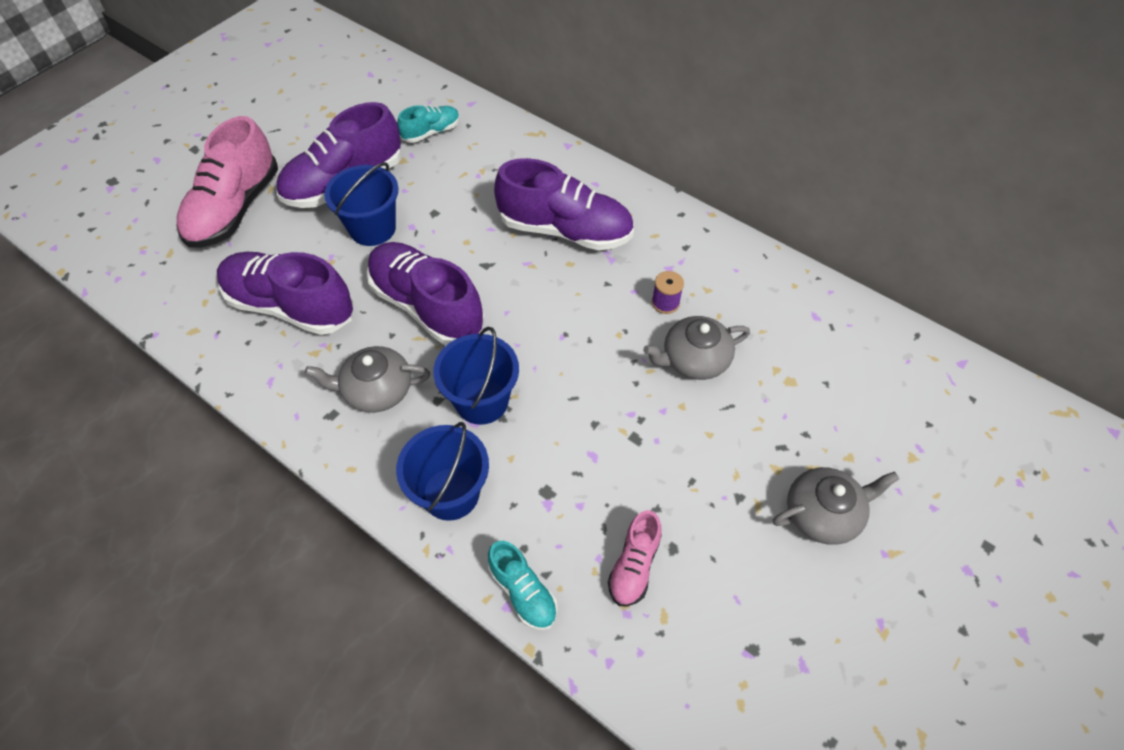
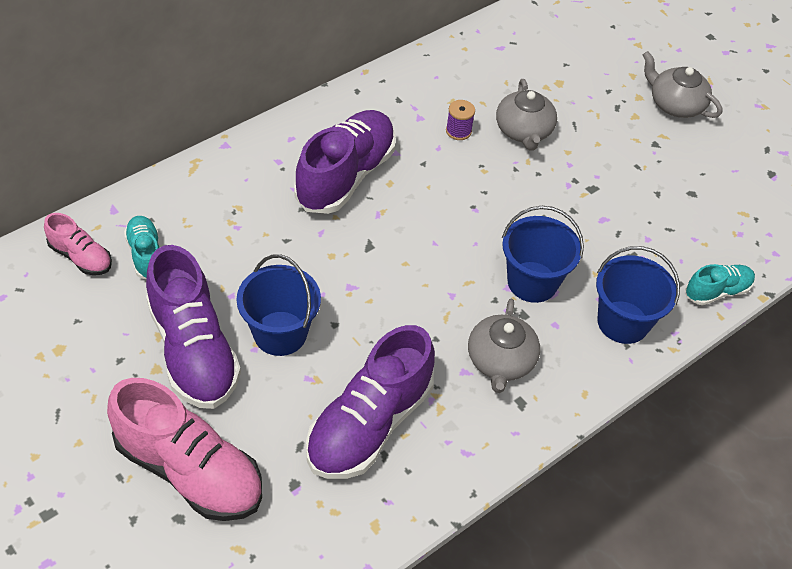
camera: 80 degrees left, 5 degrees down
(427, 306) = (408, 303): purple shoe -> none
(634, 565) = (703, 219): pink shoe -> pink shoe (81, 257)
(823, 513) = (675, 104): grey teapot -> grey teapot turned 45 degrees counterclockwise

